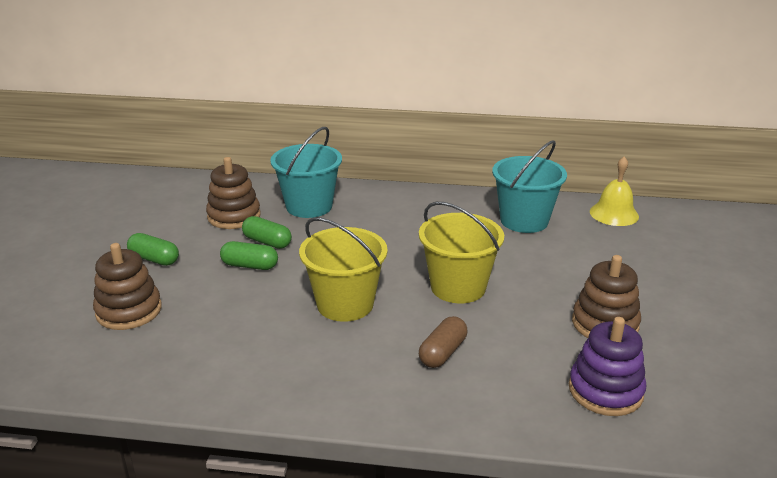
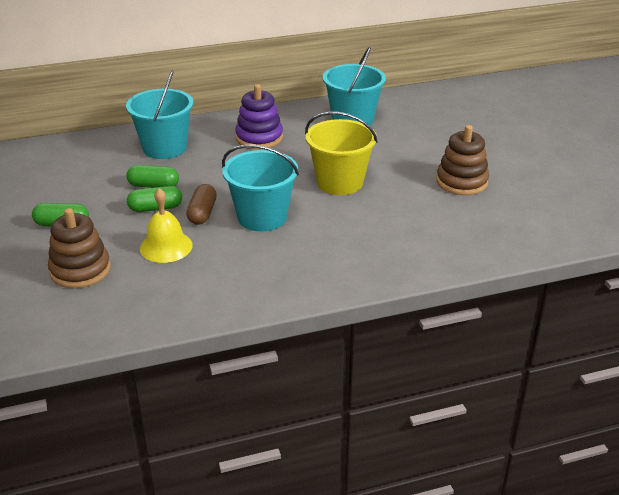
camera: 25 degrees left, 5 degrees up
(234, 216) = (103, 171): brown stacking toy -> none
(345, 304) = (262, 217): yellow bucket -> turquoise bucket
(443, 352) = (364, 231): brown capsule -> brown capsule (202, 213)
(605, 391) = (491, 225): purple stacking toy -> purple stacking toy (259, 138)
(614, 214) = (415, 100): yellow bell -> yellow bell (166, 246)

